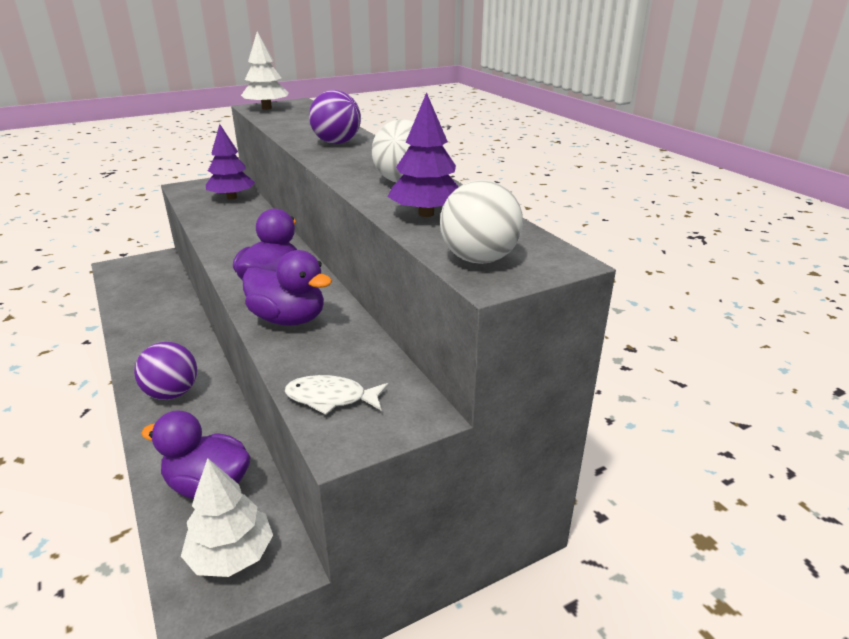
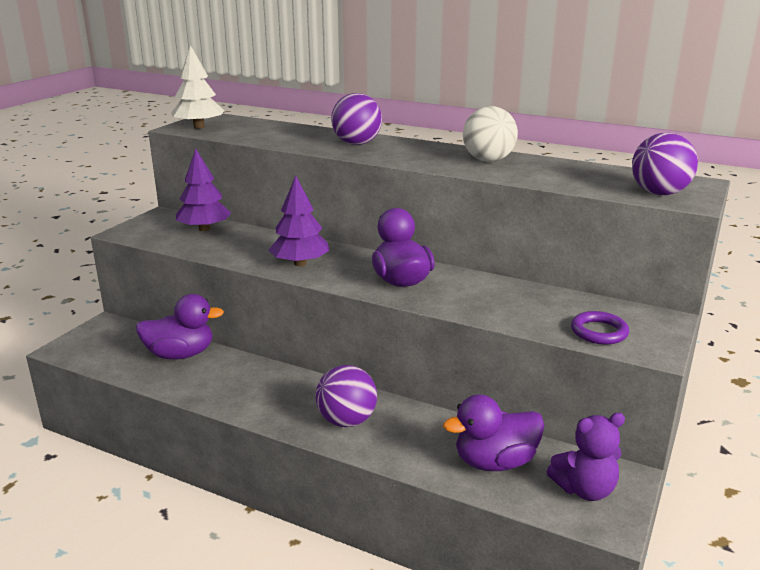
camera: 35 degrees left, 5 degrees down
(231, 555) = (584, 489): white tree -> purple teddy bear
(288, 319) = (468, 299): purple duck -> purple duck (180, 354)
(331, 398) = (599, 332): white fish -> purple ring
(426, 214) = (561, 176): purple tree -> purple tree (300, 263)
(479, 259) = (659, 193): white ball -> purple ball

